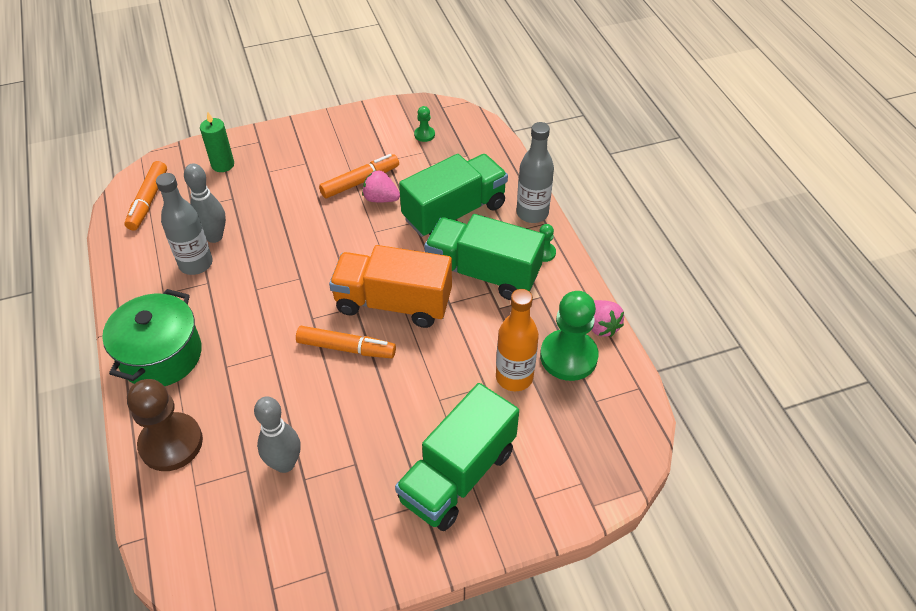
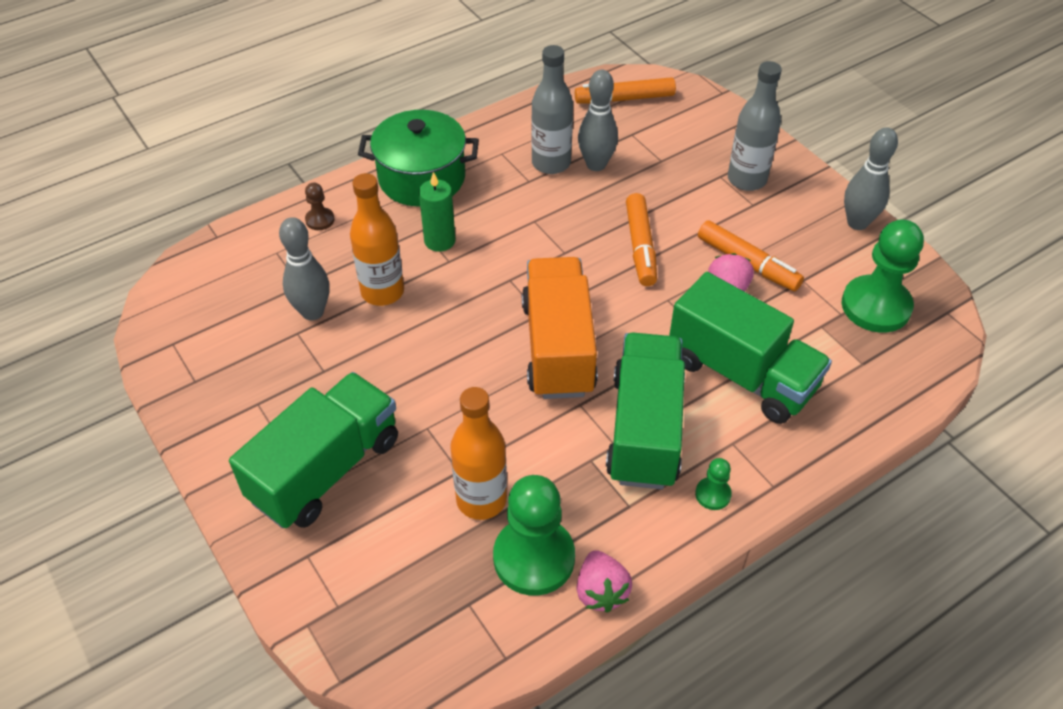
camera: 75 degrees right, 0 degrees up
(171, 443) = (320, 220): brown pawn -> brown pawn, size x0.45
(223, 165) = (710, 136): green candle -> green candle (440, 241)
(285, 407) = (382, 292): none -> orange bottle
(346, 348) = (476, 321): orange marker -> orange marker (640, 246)
(350, 119) = (857, 223): none -> grey bowling pin
(424, 135) = (876, 306): green pawn -> green pawn, size x2.21
(458, 475) = (326, 469): green truck -> green truck turned 105 degrees clockwise
(532, 213) = (785, 465): grey bottle -> grey bottle (746, 179)
(601, 326) = (601, 591): pink strawberry -> pink strawberry turned 60 degrees counterclockwise

